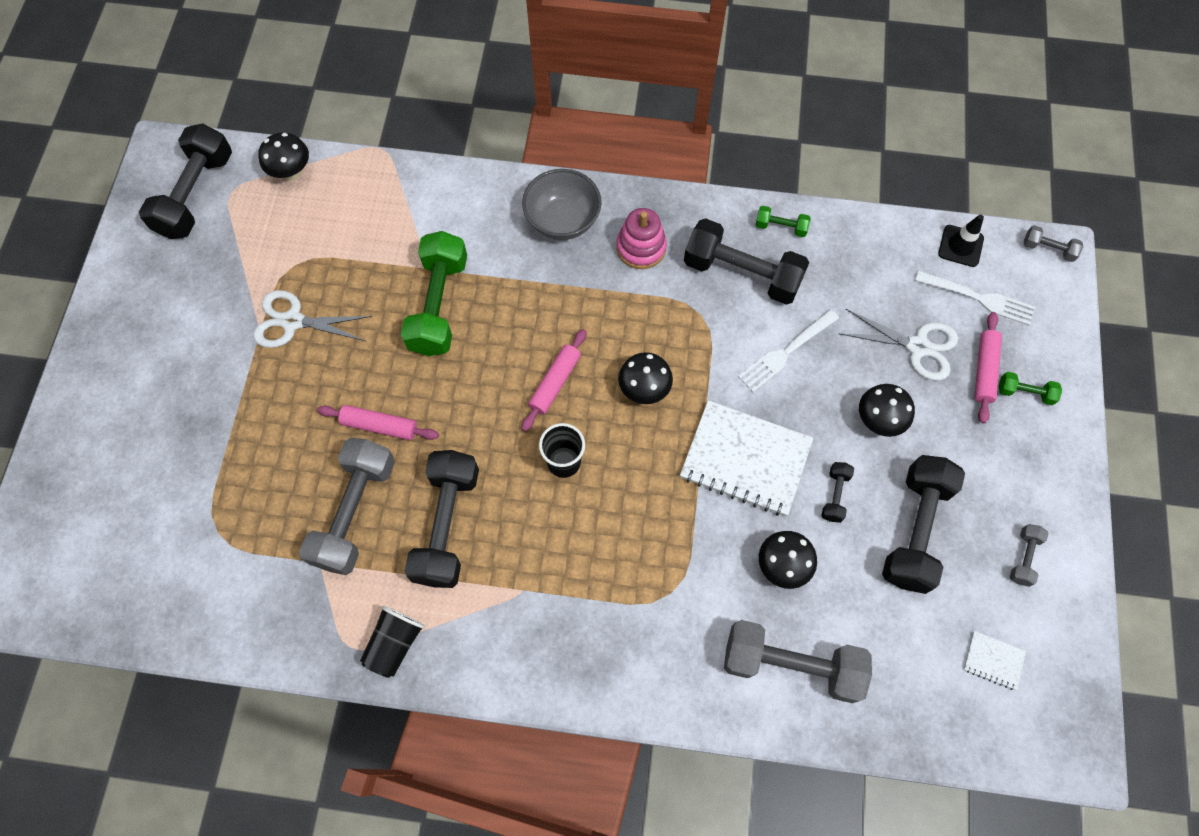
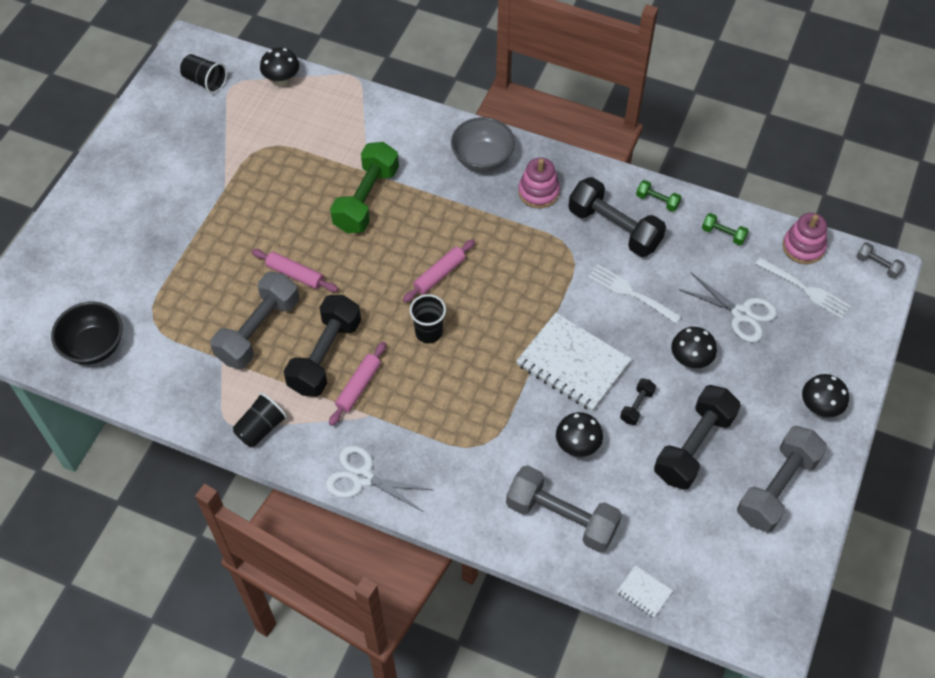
camera: 15 degrees right, 10 degrees down
(151, 587) = (94, 346): none -> black bowl
(196, 195) = (205, 81): black dumbbell -> black cup
(293, 321) = (252, 186): white scissors -> white scissors (363, 477)
(644, 390) = (508, 295): black mushroom -> black mushroom (819, 408)
(786, 351) = (631, 293): white fork -> white fork turned 60 degrees clockwise
(960, 246) = (803, 247): black traffic cone -> pink stacking toy
(984, 370) = (791, 343): pink rolling pin -> pink rolling pin (358, 387)
(993, 660) = (726, 555): white notebook -> white notebook (644, 592)
(1023, 557) = (777, 487): grey dumbbell -> grey dumbbell, size x2.21
(1024, 392) = (820, 367): green dumbbell -> green dumbbell (723, 234)

